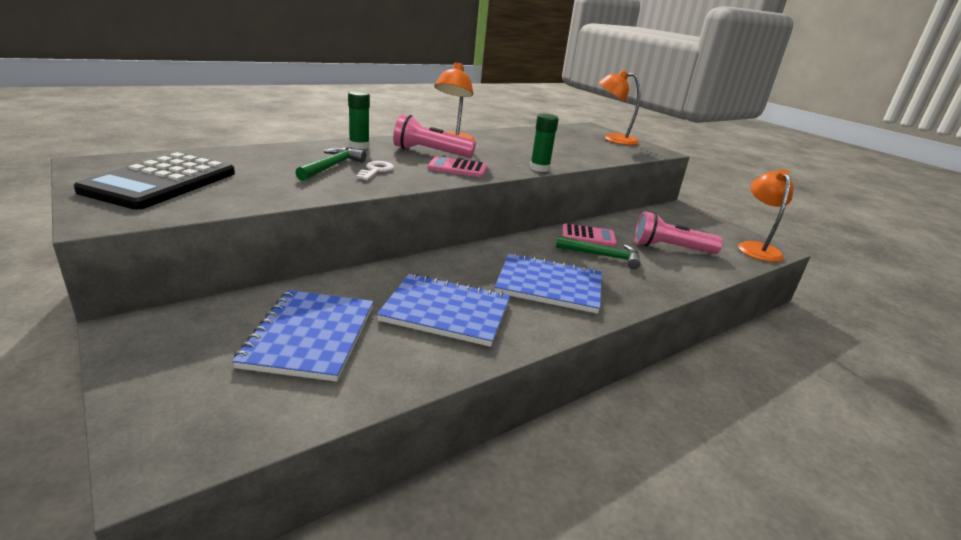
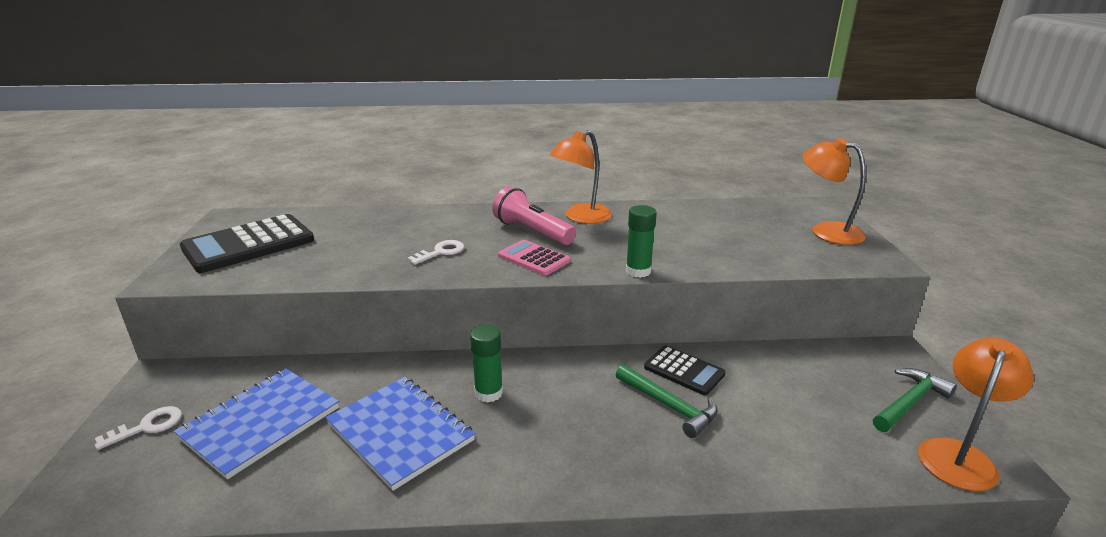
camera: 35 degrees right, 0 degrees up
(182, 370) = (148, 426): none -> white key
(332, 166) = (406, 241): green hammer -> green hammer (909, 402)
(359, 146) = (466, 216): green glue stick -> green glue stick (488, 393)
(549, 285) = (548, 431): blue notebook -> none
(588, 236) = (684, 371): pink calculator -> black calculator
(670, 248) = (791, 418): pink flashlight -> none

